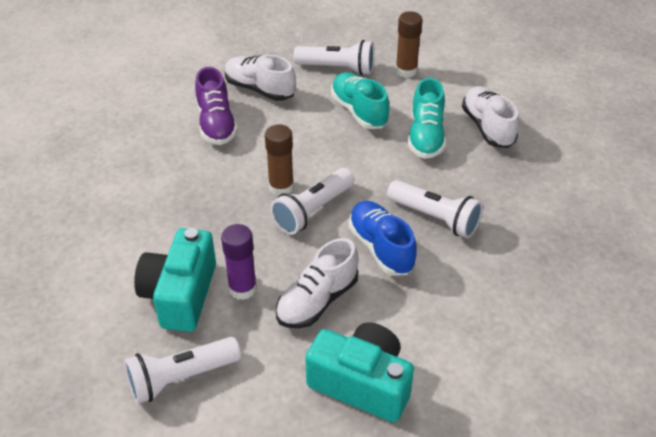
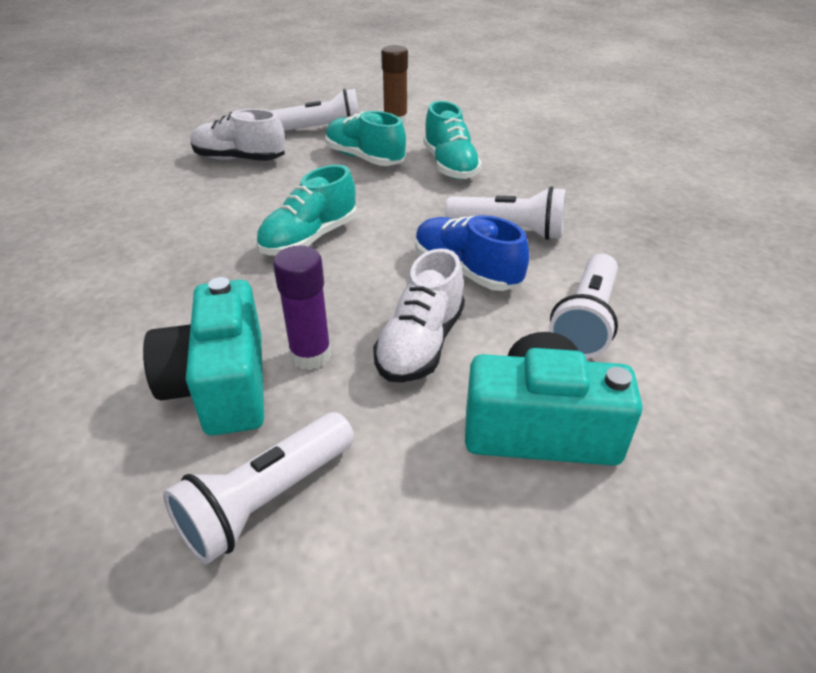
camera: 20 degrees left, 5 degrees down
(216, 124) = (199, 196): purple shoe -> none
(281, 187) = (309, 238): brown glue stick -> turquoise shoe
(313, 211) = (361, 253): white flashlight -> white flashlight (586, 320)
(488, 127) = (508, 148): white shoe -> none

